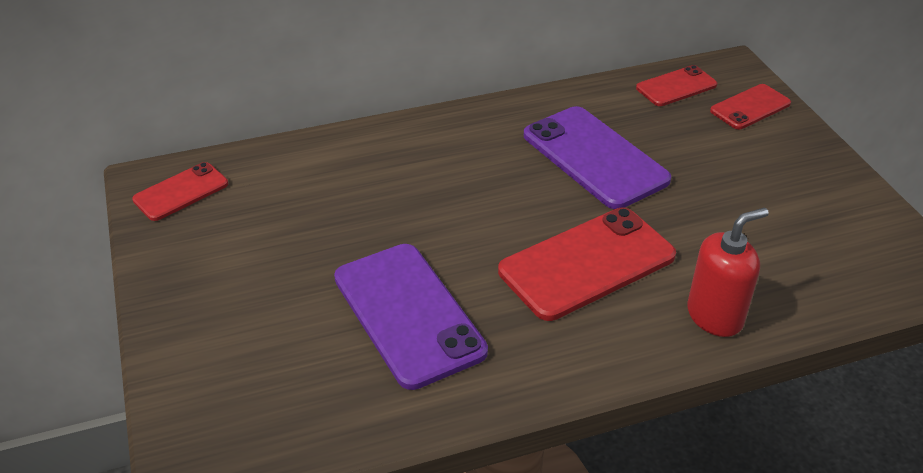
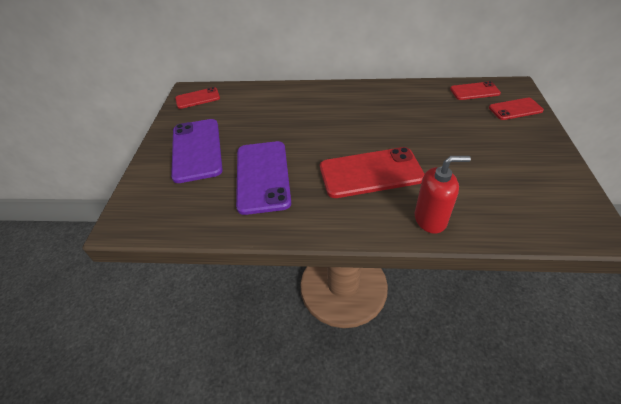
camera: 25 degrees right, 5 degrees up
(594, 157) = (406, 119): purple phone -> purple phone (196, 150)

